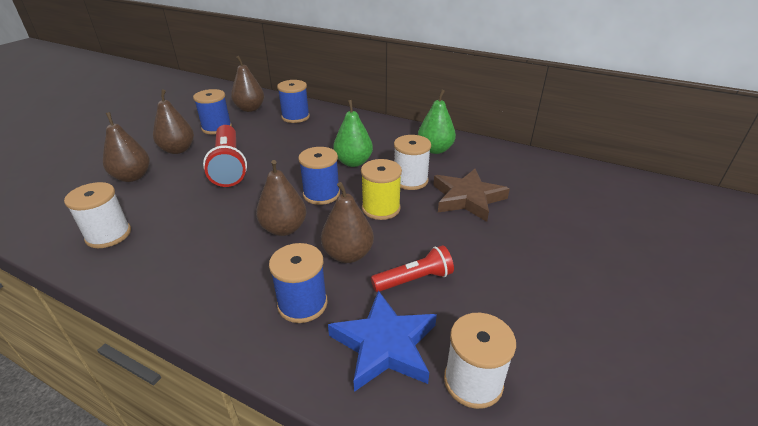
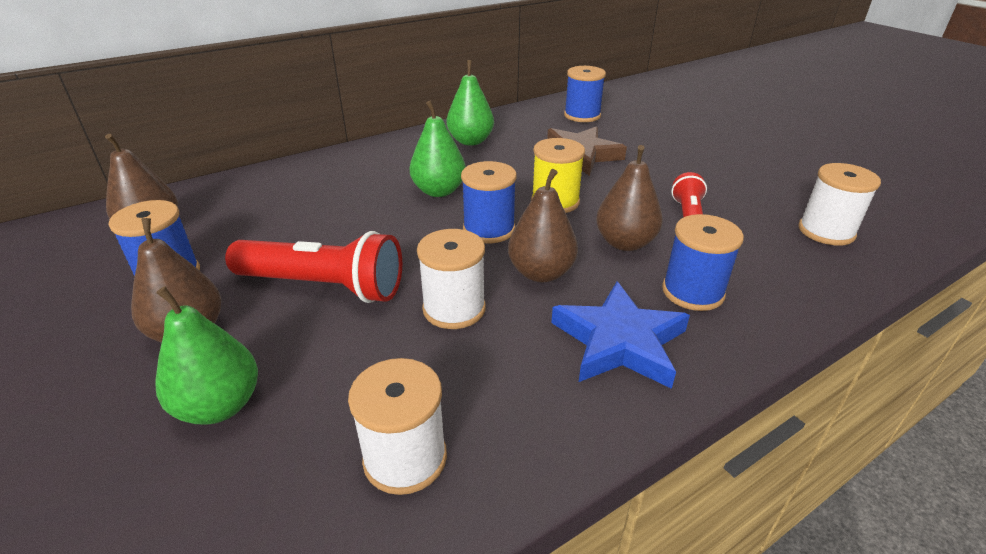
camera: 60 degrees left, 0 degrees up
(132, 177) = (220, 406): brown pear -> green pear
(295, 117) = (252, 199): blue spool -> blue spool (582, 115)
(385, 345) = (772, 259): blue star -> blue star (619, 341)
(410, 180) = (517, 171): white spool -> white spool (454, 309)

